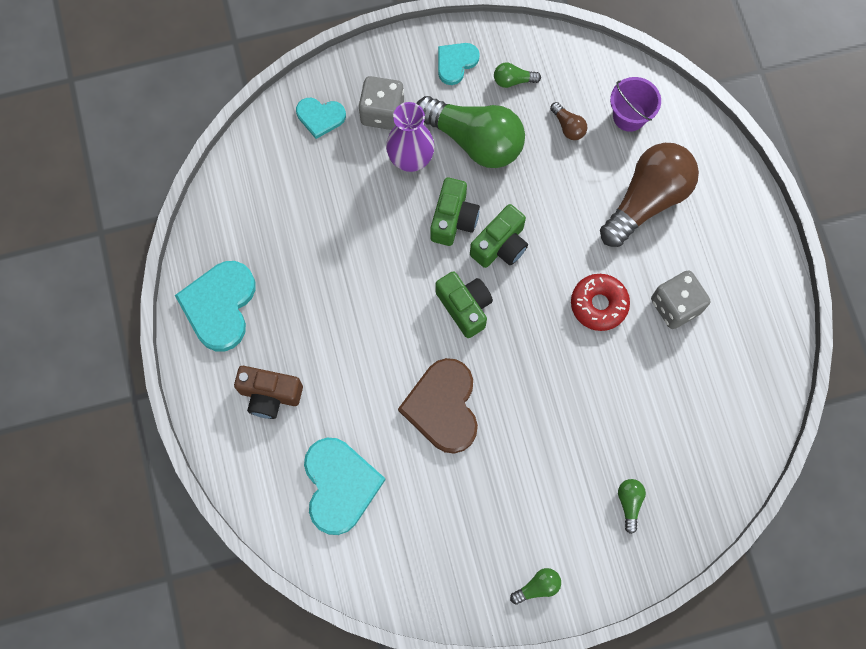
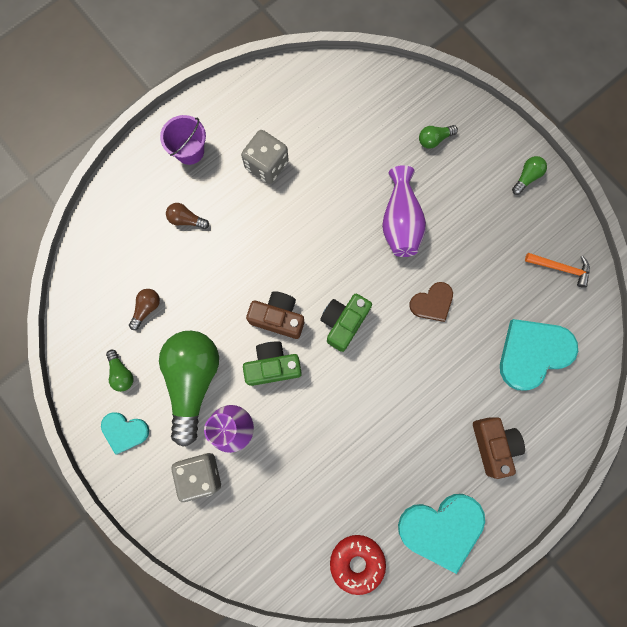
camera: 115 degrees left, 5 degrees up
(320, 117) = (229, 529): turquoise heart -> none
(415, 567) = (560, 268): none -> orange hammer
(443, 407) = (432, 303): brown heart -> brown heart, size x0.57
(500, 245) = (278, 318): green camera -> brown camera
(537, 587) = (526, 177): green light bulb -> green light bulb turned 90 degrees clockwise
(548, 417) = (400, 221): none -> purple vase
(599, 304) = (292, 221): red donut -> red donut (357, 562)
(629, 116) = (116, 263): purple bucket -> purple bucket (189, 151)
(647, 200) = (186, 220): brown light bulb -> brown light bulb, size x0.41

